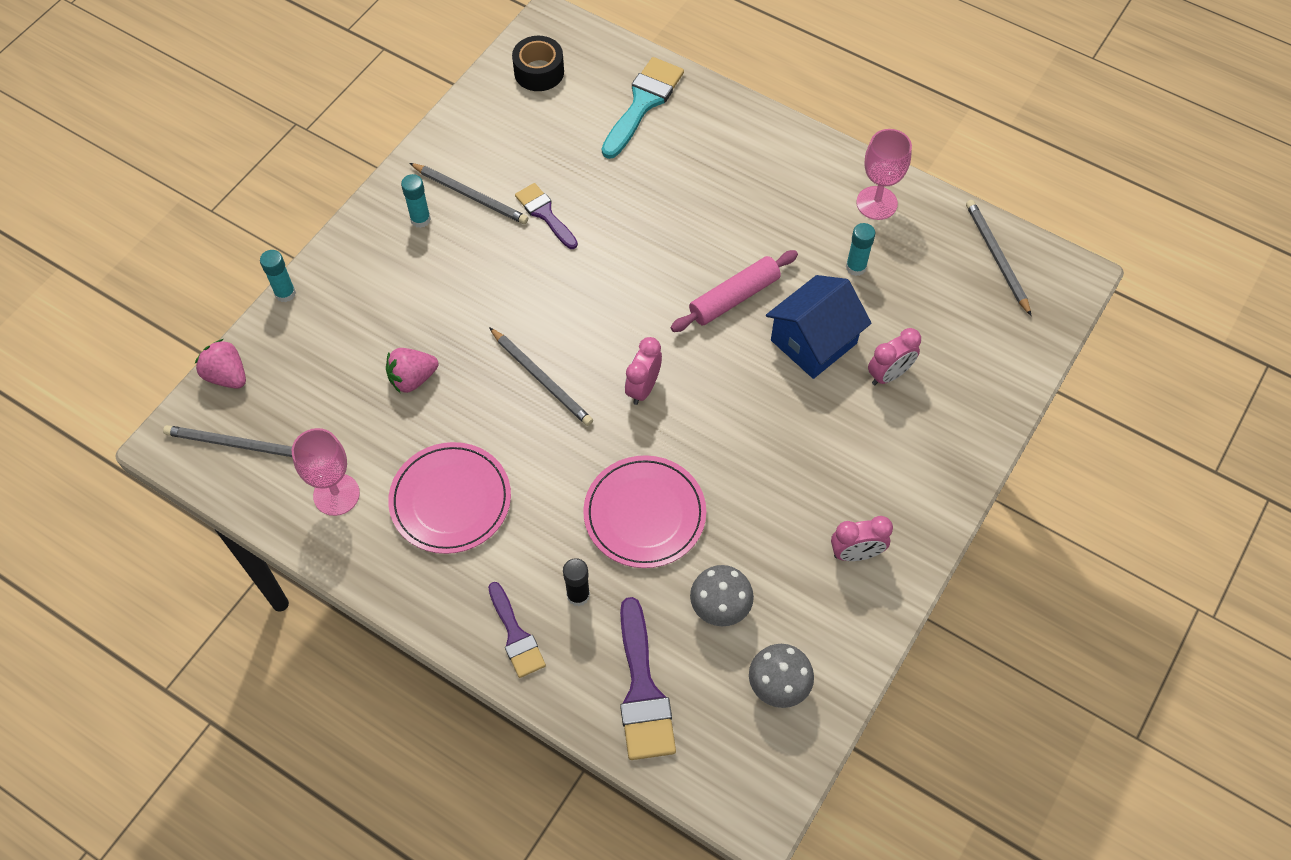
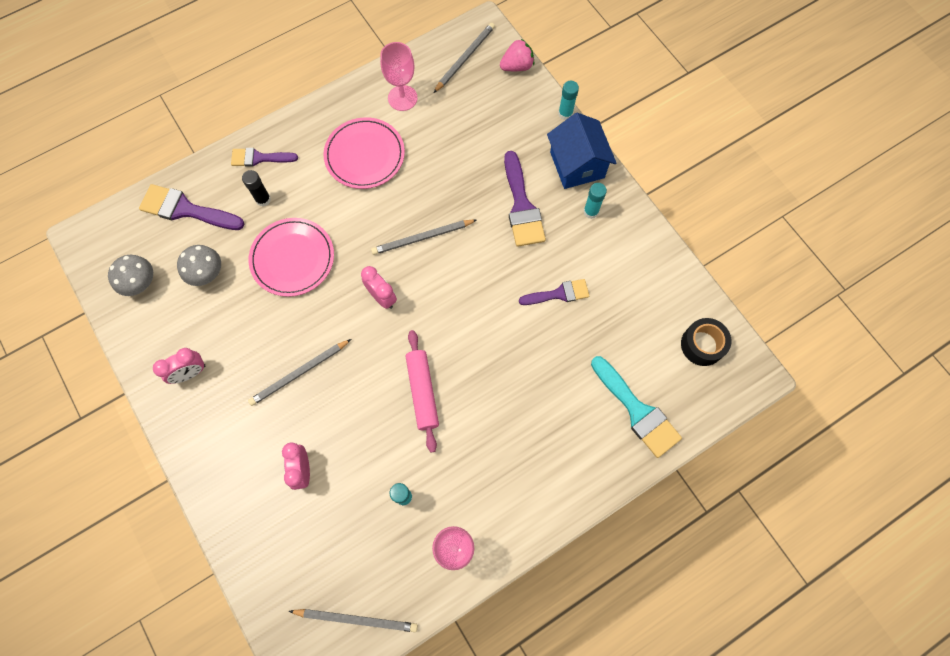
camera: 115 degrees right, 10 degrees up
(412, 379) = (462, 164): pink strawberry -> none
(446, 291) = (521, 206): none -> purple brush
(470, 195) = (598, 251): grey pencil -> grey pencil (299, 373)
(813, 342) = (357, 429): blue house -> blue house (577, 165)
(856, 553) = (190, 373): pink clock -> pink clock turned 135 degrees counterclockwise

